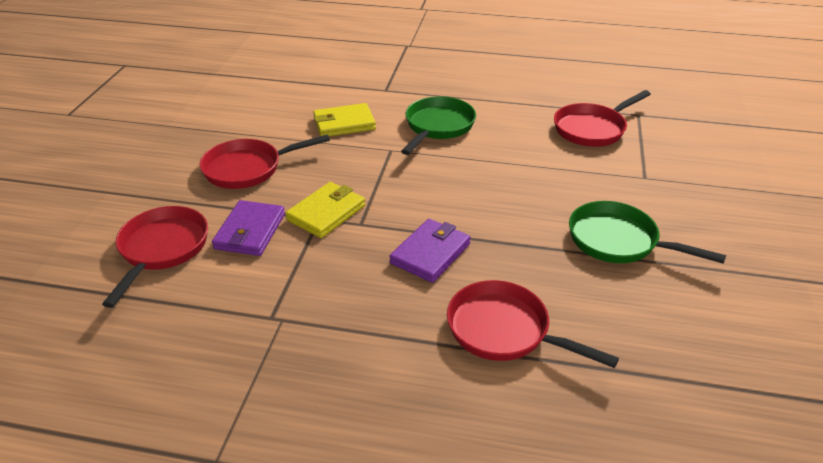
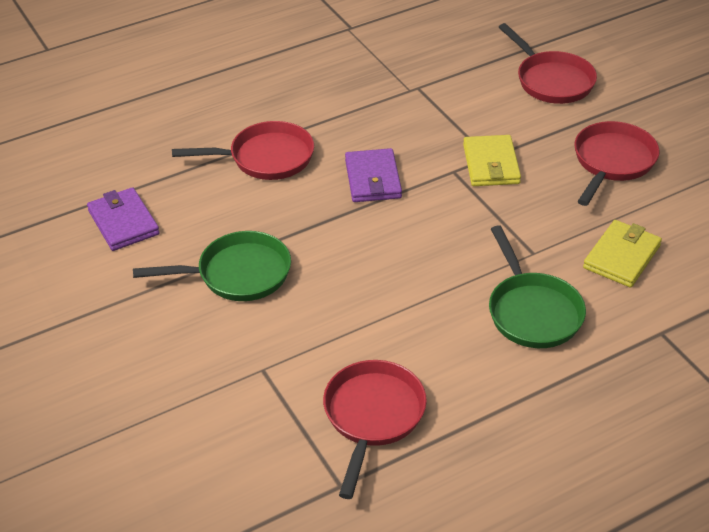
camera: 140 degrees right, 5 degrees up
(250, 231) = (519, 121): purple wallet -> purple wallet (123, 222)

